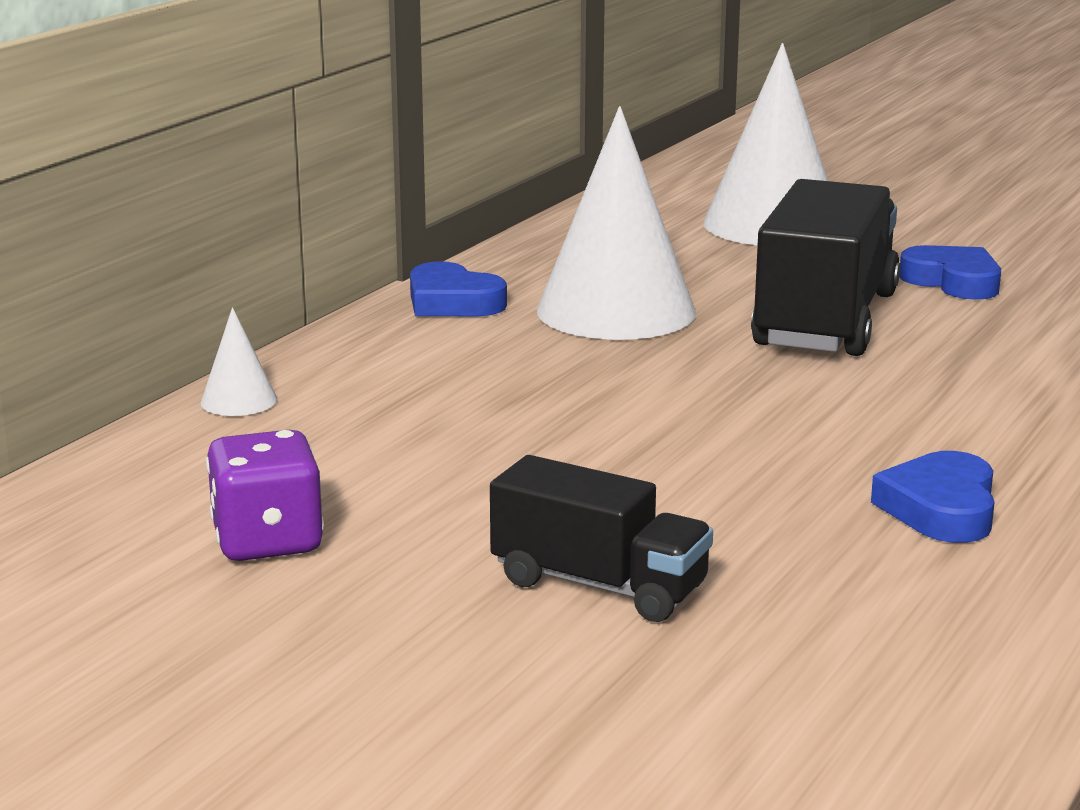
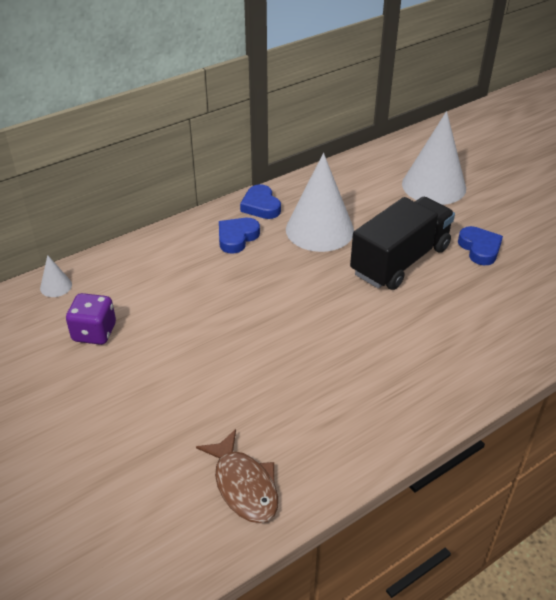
camera: 25 degrees right, 20 degrees up
(239, 400) = (141, 247): white cone -> white cone (56, 286)
(599, 585) = (184, 396): black truck -> none
(890, 676) = (244, 485): none -> brown fish
(940, 508) = (344, 397): blue heart -> blue heart (237, 238)

